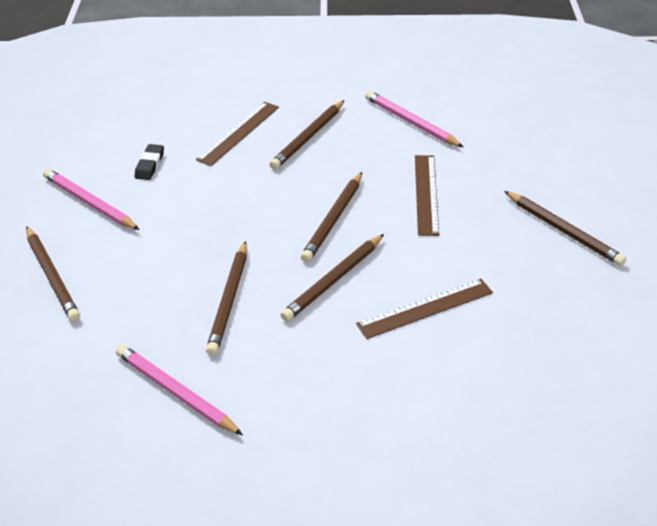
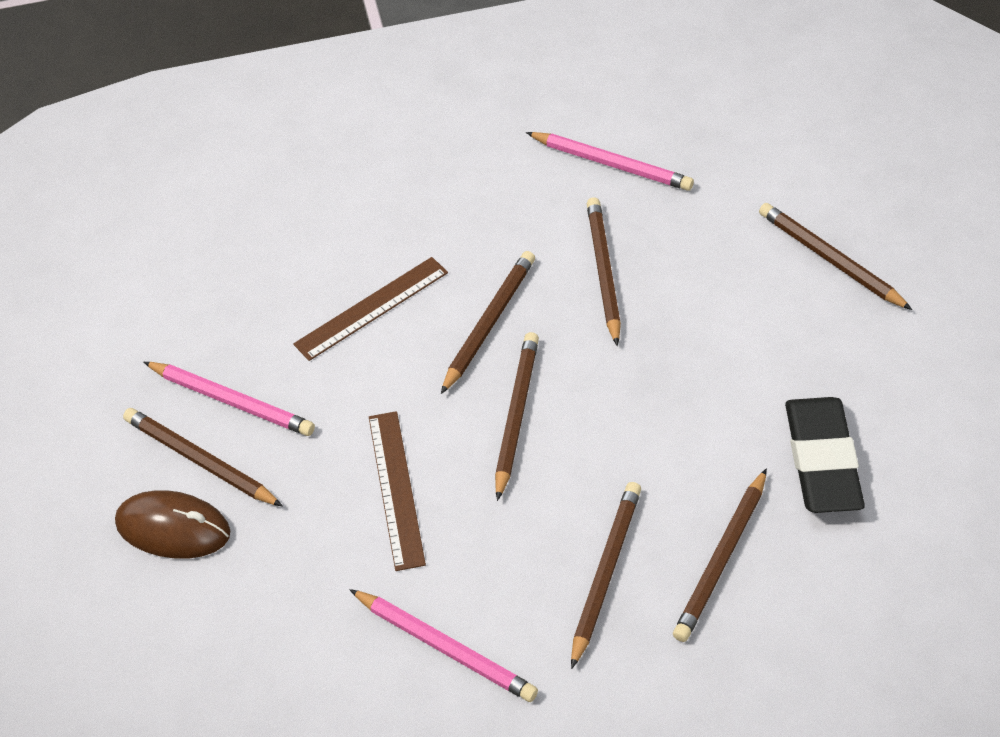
camera: 170 degrees right, 10 degrees up
(89, 203) = (862, 374): pink pencil -> pink pencil (232, 401)
(150, 165) = (822, 460): black eraser -> black eraser, size x2.03
(238, 133) = (721, 559): brown ruler -> brown pencil
(579, 198) = (173, 528): none -> brown mouse

